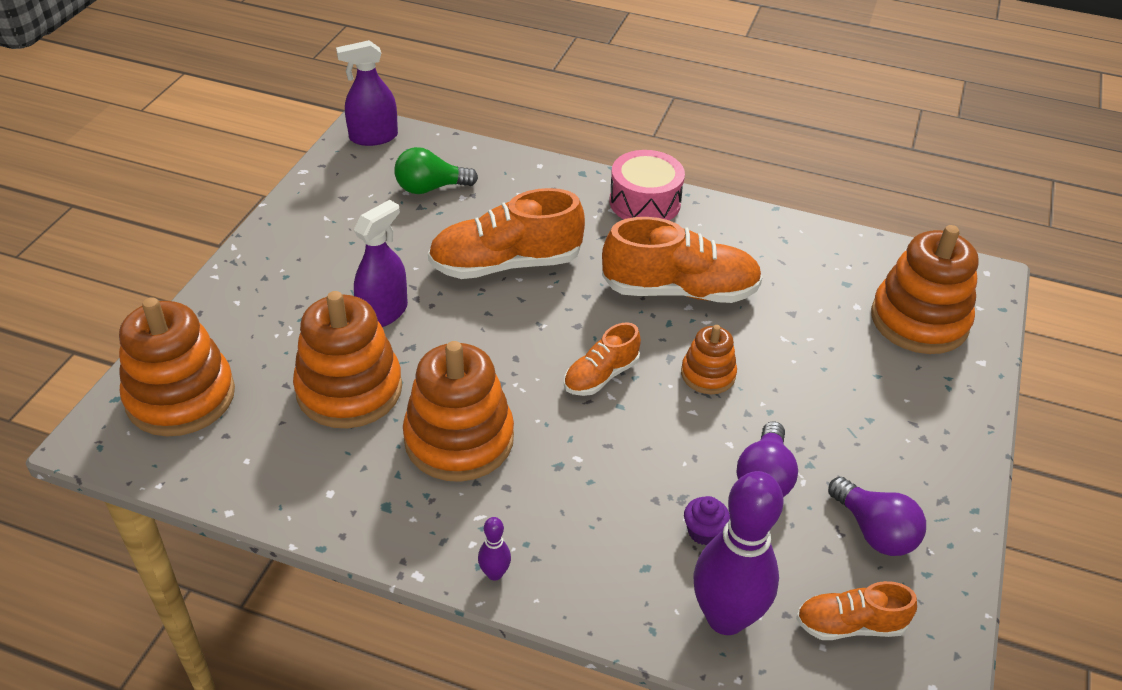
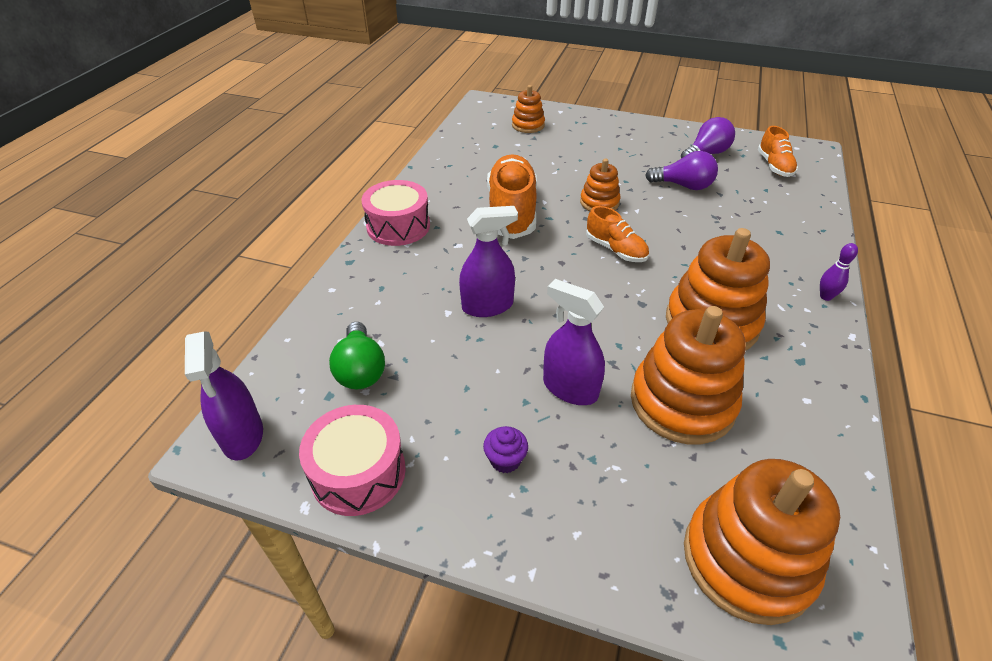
camera: 90 degrees left, 0 degrees up
(325, 193) = (358, 472): none -> pink drum
(505, 264) = (487, 306): orange shoe -> purple spray bottle
(703, 532) = (738, 209): purple cupcake -> purple cupcake (505, 460)
(725, 617) = (796, 204): purple bowling pin -> none
(919, 320) = (528, 125): orange stacking toy -> orange stacking toy, size x0.54

